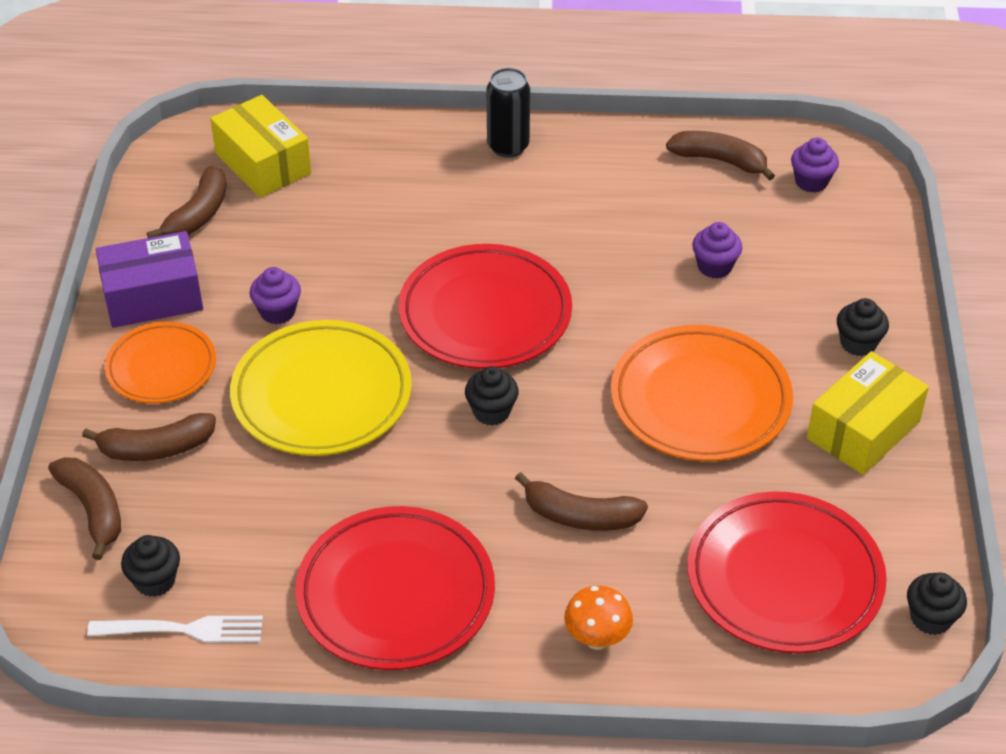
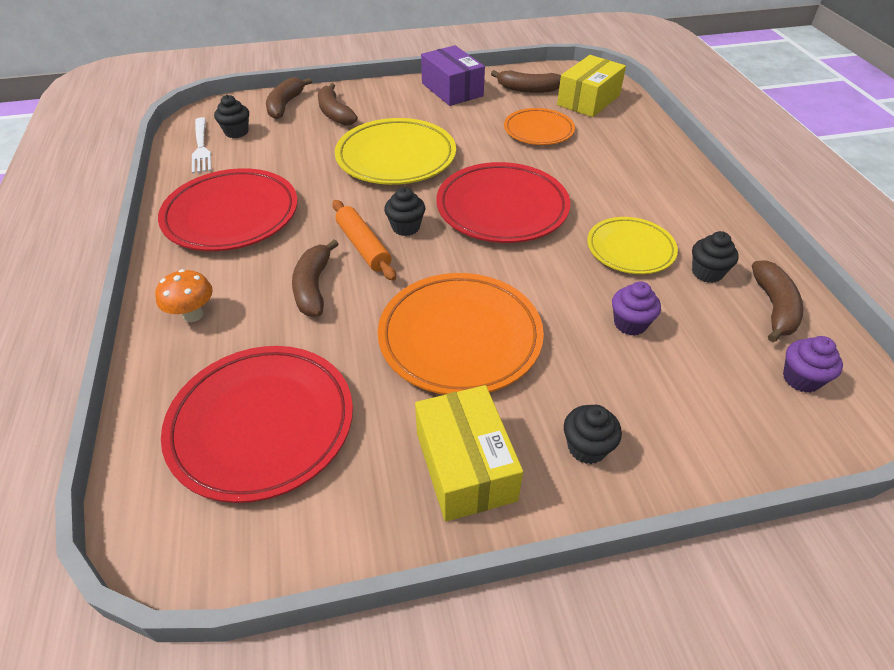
camera: 75 degrees right, 0 degrees up
(93, 510) = (285, 105): brown banana -> brown banana turned 150 degrees clockwise
(161, 367) = (398, 103): orange plate -> orange plate (538, 130)
(277, 312) = (460, 129): purple cupcake -> none
(508, 146) = (687, 189): black can -> none
(516, 458) = (363, 246): none -> orange rolling pin
(601, 229) = (630, 249): none -> yellow plate
(863, 430) = (465, 466): yellow box -> yellow box turned 45 degrees clockwise
(930, 618) = (218, 558): black cupcake -> black cupcake (707, 273)

